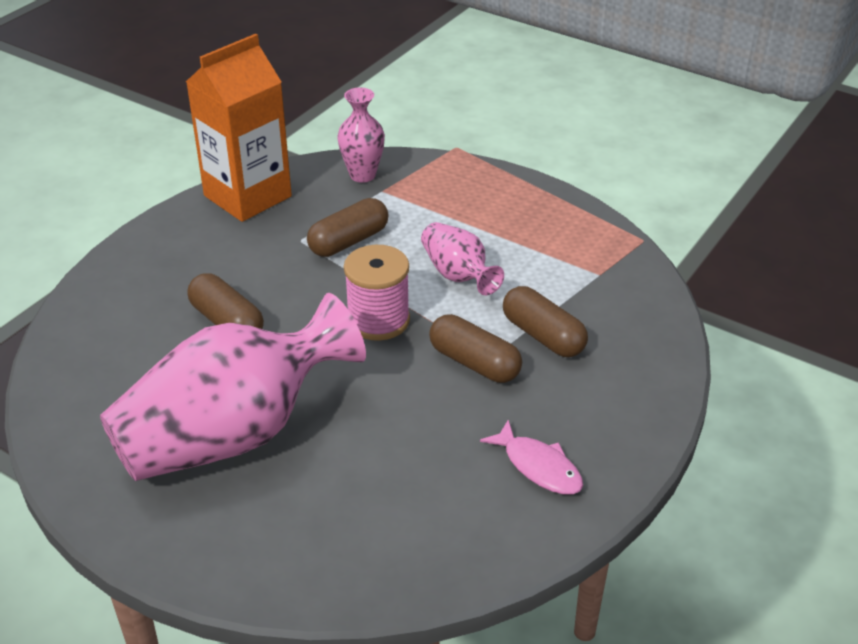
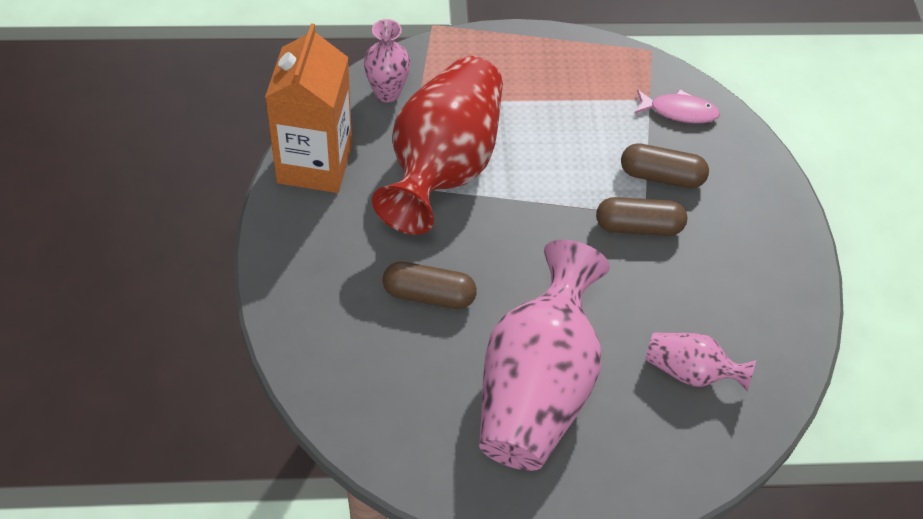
camera: 40 degrees left, 15 degrees up
(349, 241) = (443, 166): brown capsule -> red vase
(378, 320) = (538, 228): pink spool -> none
(458, 275) = (554, 153): pink vase -> pink vase (690, 372)
(538, 466) = (754, 286): pink fish -> pink fish (679, 111)

